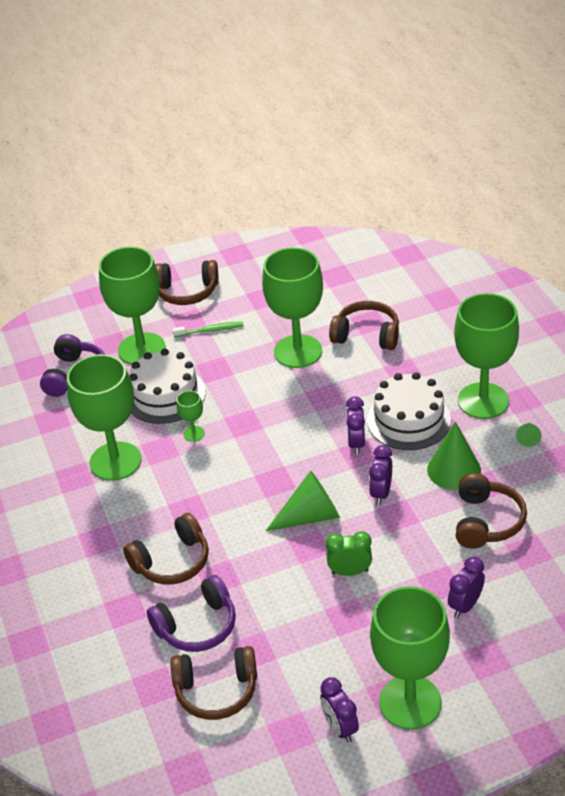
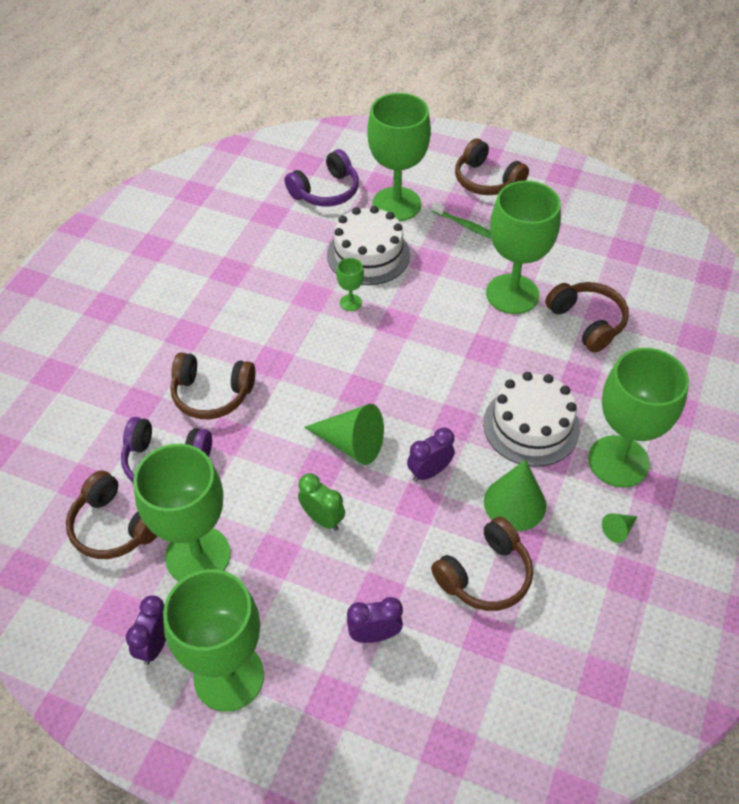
camera: 40 degrees right, 10 degrees up
(115, 461) = (271, 281): green goblet -> green goblet (198, 555)
(356, 443) = (462, 411): purple clock -> none

